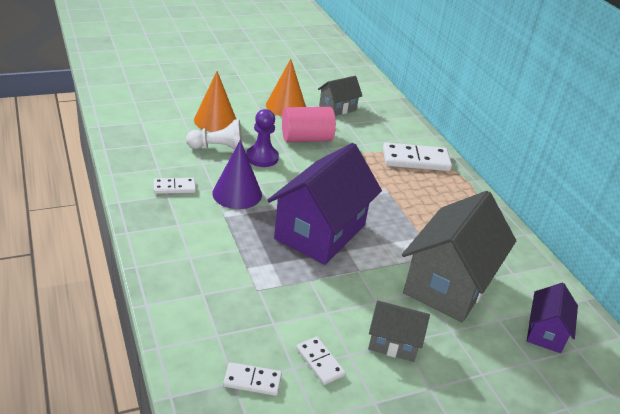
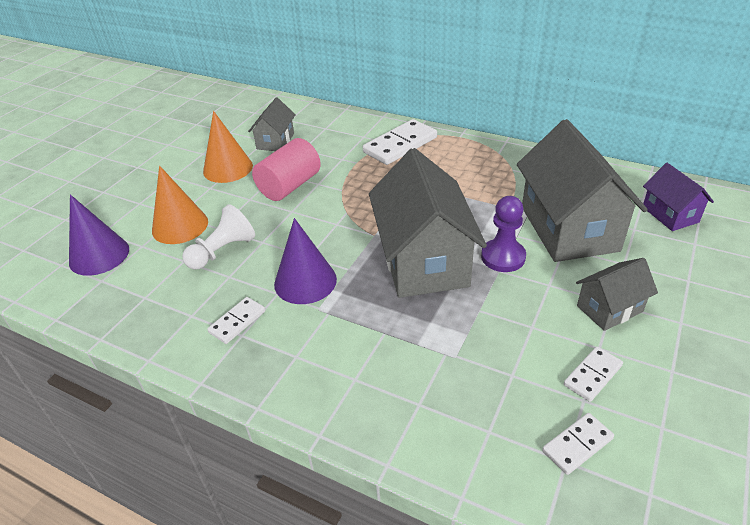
camera: 35 degrees left, 5 degrees up
(157, 109) = (99, 255): none -> purple cone
(262, 157) = (277, 230): purple pawn -> purple pawn (503, 257)
(319, 362) = (592, 375): white domino -> white domino turned 60 degrees counterclockwise
(320, 232) = (423, 261): purple house -> grey house

